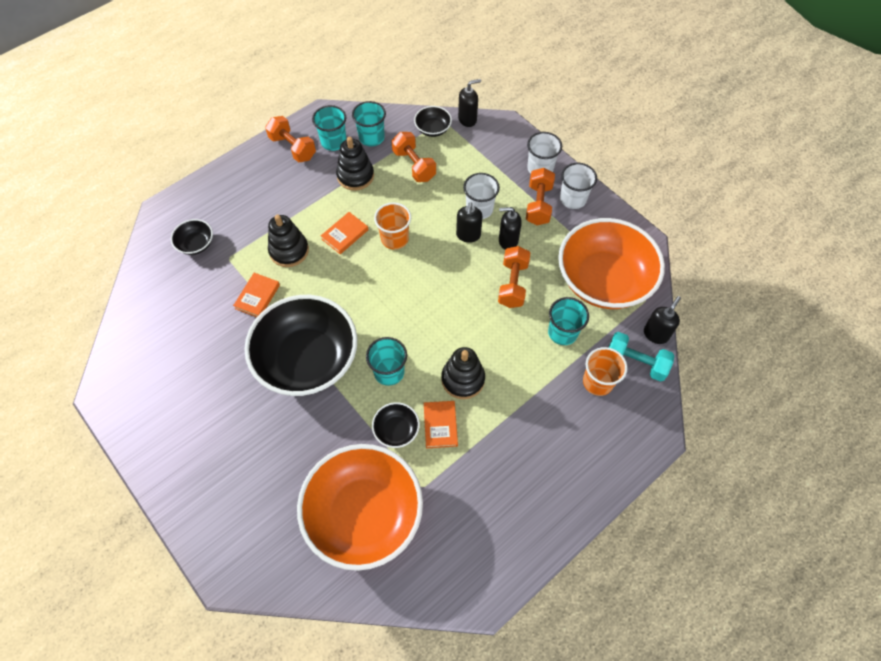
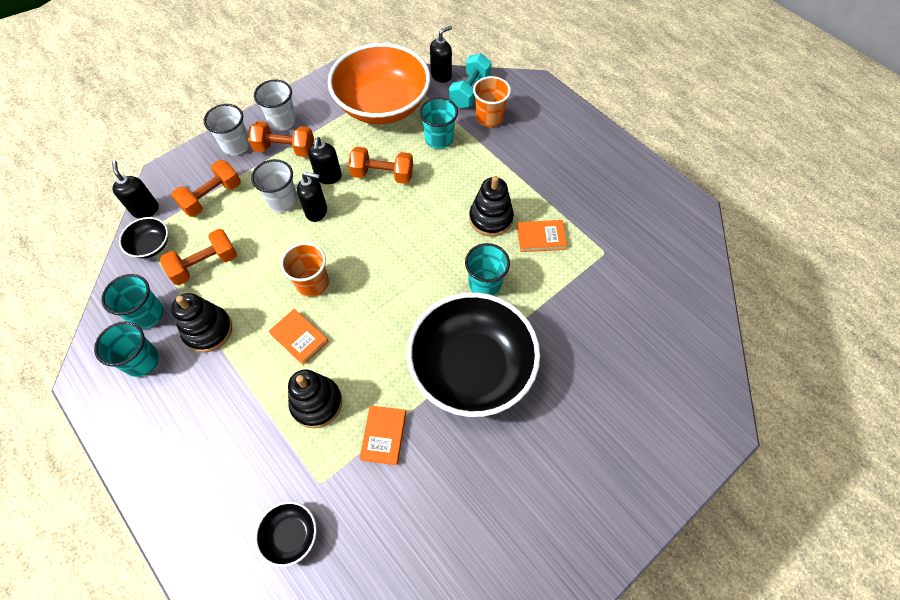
camera: 90 degrees left, 0 degrees up
(257, 296) = (384, 435): orange book -> orange book turned 75 degrees clockwise
(293, 148) = (139, 415): orange dumbbell -> orange dumbbell (212, 197)
(364, 514) = (638, 301): orange bowl -> none
(396, 430) = (549, 275): black bowl -> none
(656, 334) = (441, 75): black soap dispenser -> black soap dispenser turned 105 degrees clockwise

